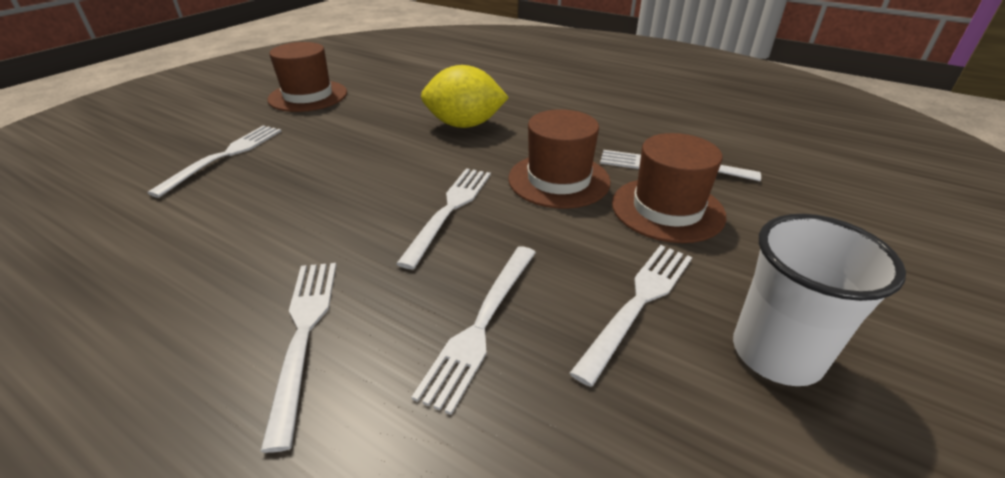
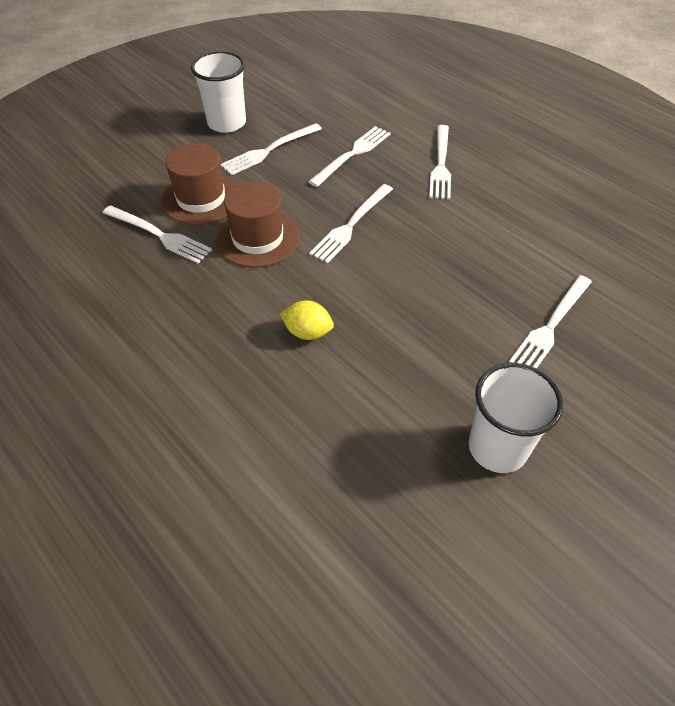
camera: 165 degrees left, 15 degrees up
(308, 96) = (497, 447): brown hat -> white cup
(464, 125) = (307, 332): yellow lemon -> yellow lemon, size x0.59

